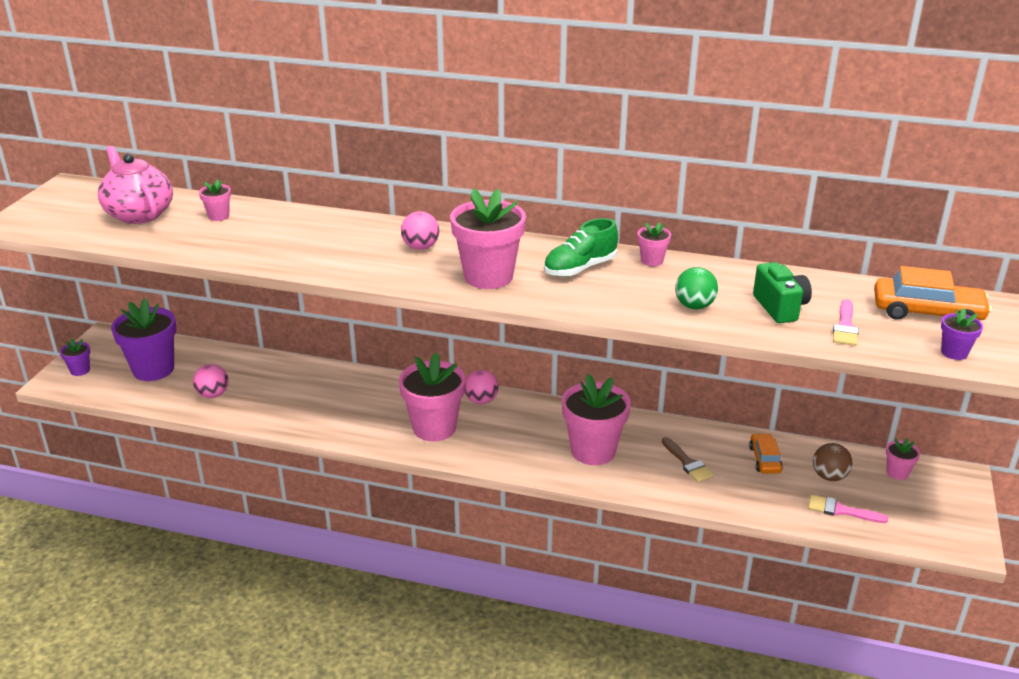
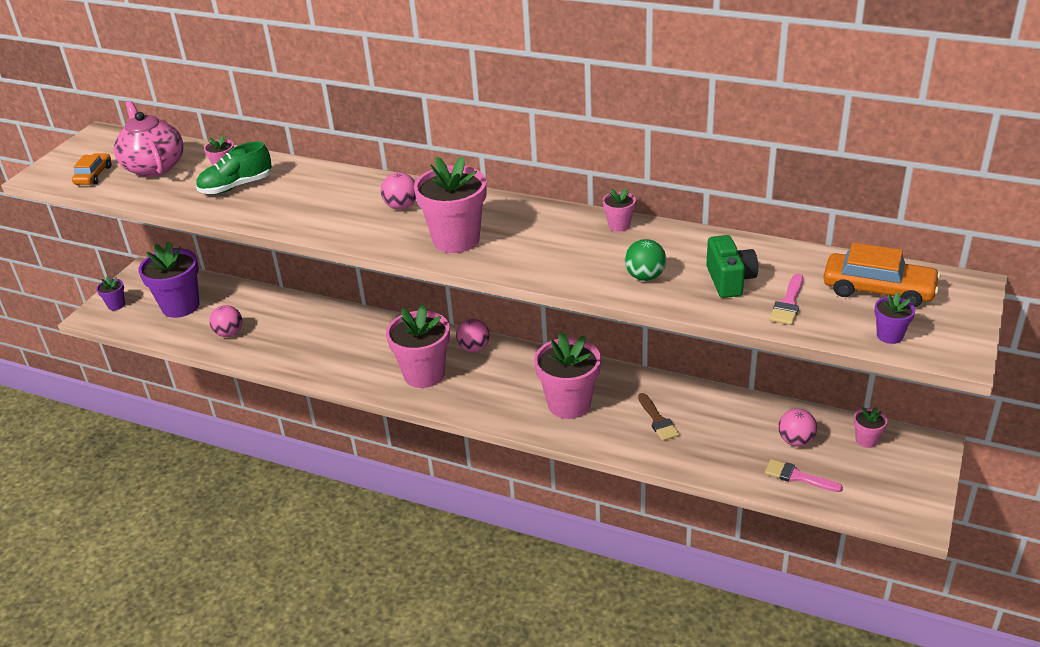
camera: 10 degrees right, 5 degrees up
(580, 268) = (546, 232): green shoe -> green shoe (236, 186)
(764, 459) = (735, 420): orange car -> orange car (94, 175)
(829, 476) = (795, 441): brown ball -> pink ball

